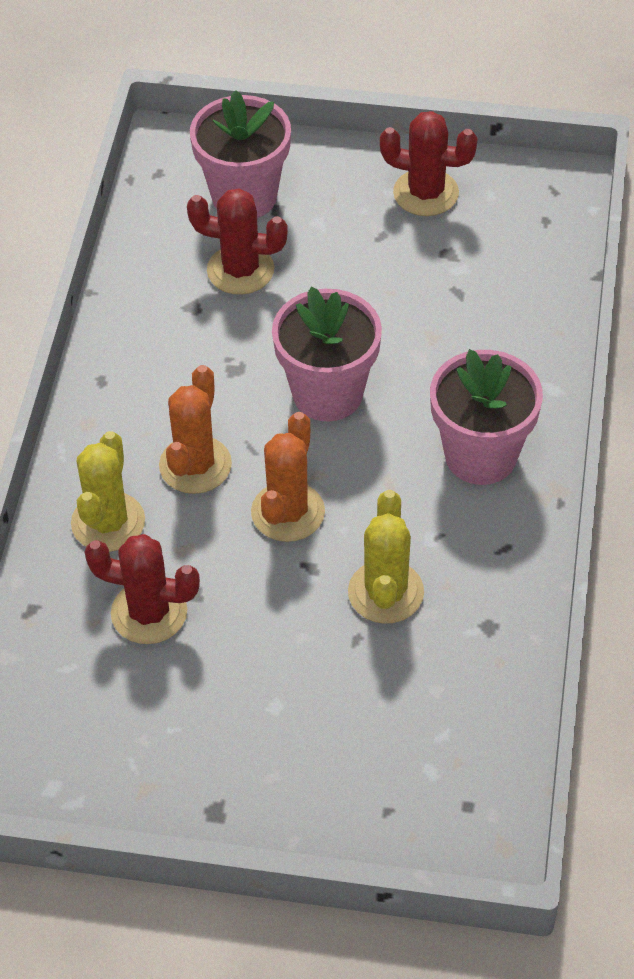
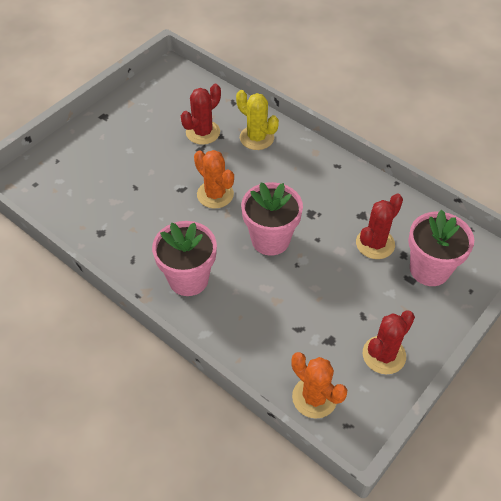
camera: 120 degrees right, 0 degrees up
(195, 465) = (265, 176): orange cactus -> orange cactus (314, 397)
(385, 592) = (147, 207): yellow cactus -> none

